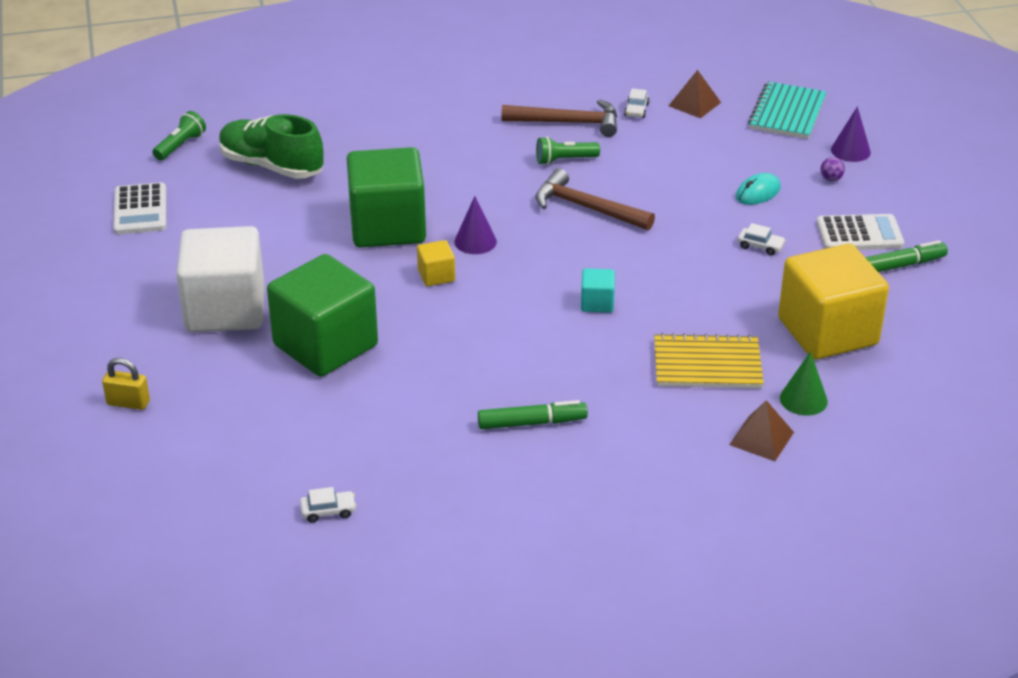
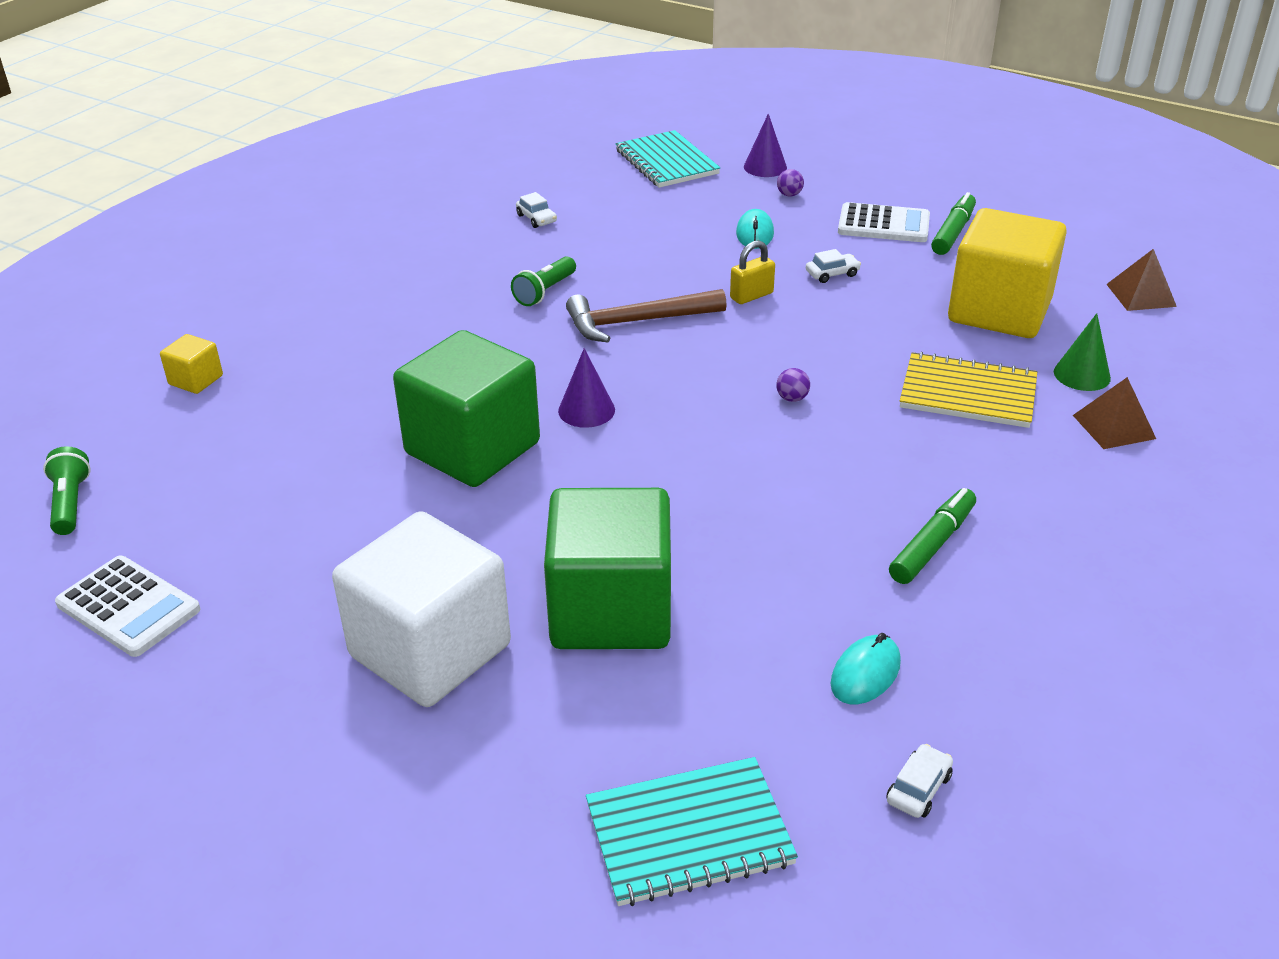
camera: 45 degrees left, 0 degrees up
(128, 403) = (488, 851): yellow padlock -> yellow padlock (751, 296)
(208, 454) = (689, 834): none -> turquoise notebook
(271, 166) = (232, 462): green shoe -> none
(390, 452) = (865, 673): none -> turquoise mouse
(436, 276) = (604, 465): yellow cube -> yellow cube (196, 380)
(568, 123) = (492, 259): brown hammer -> none
(597, 303) = (792, 398): turquoise cube -> purple ball
(694, 104) = (579, 190): brown pyramid -> brown pyramid (1141, 295)
(707, 364) = (968, 393): yellow notebook -> yellow notebook turned 60 degrees clockwise
(859, 234) = (883, 224): white calculator -> white calculator turned 60 degrees clockwise

